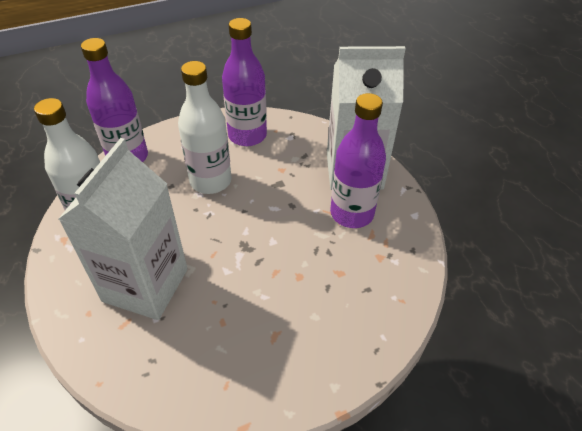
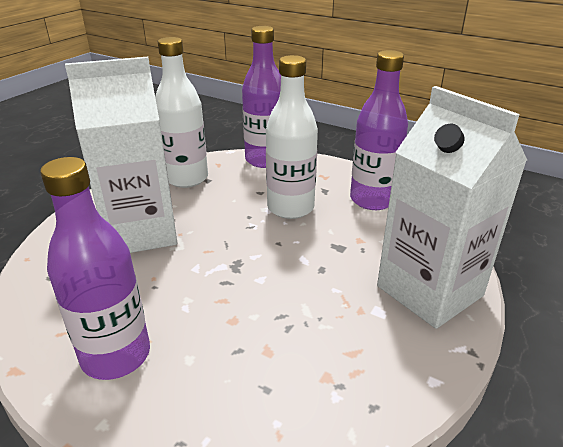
camera: 55 degrees right, 15 degrees down
(352, 213) = (364, 319): purple bottle -> purple bottle (116, 355)

